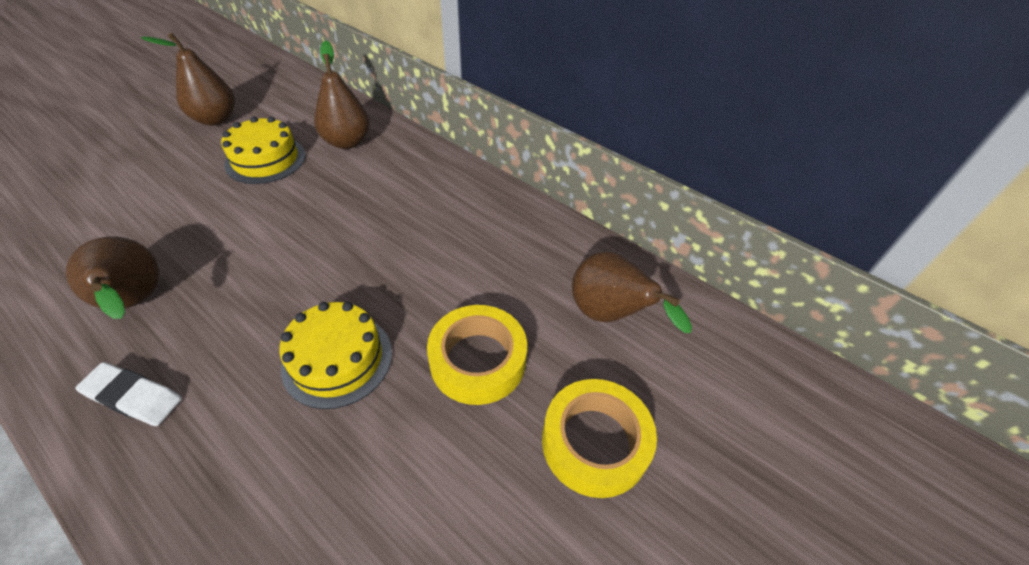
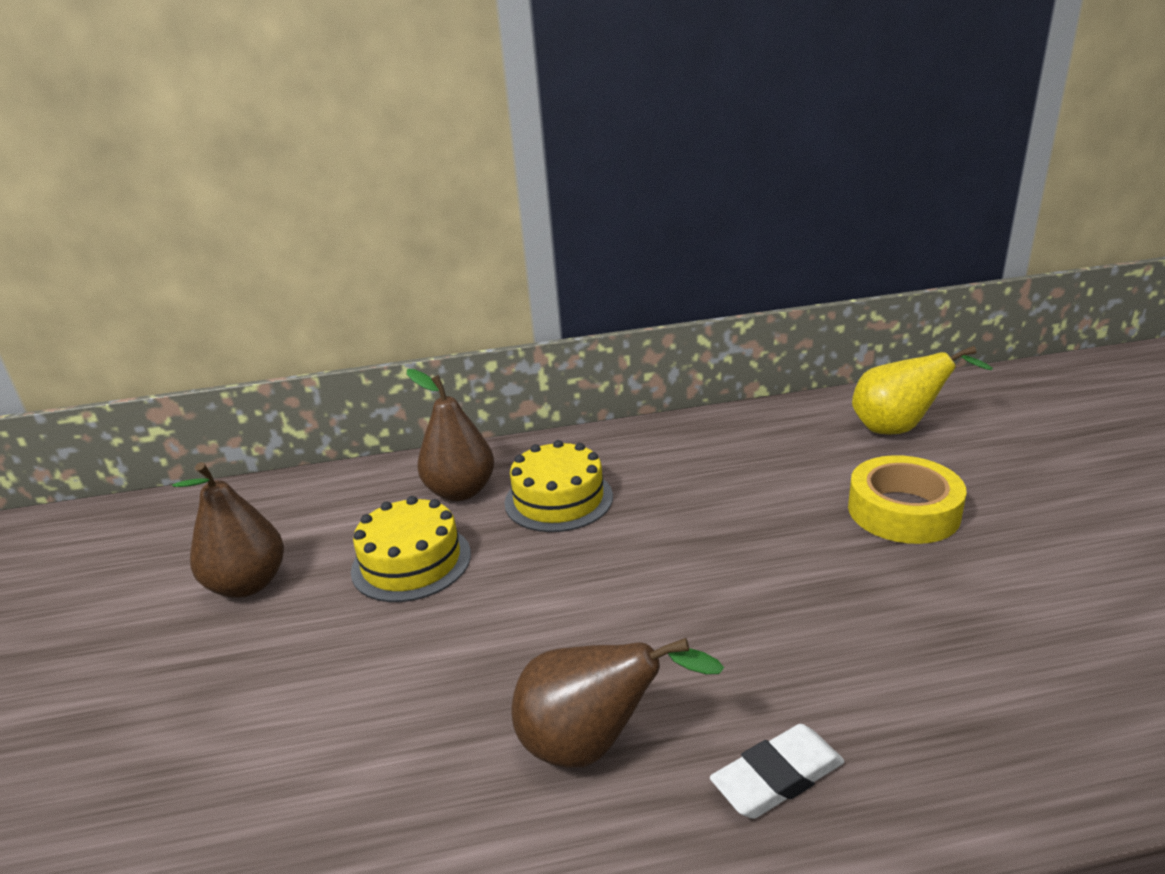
camera: 45 degrees left, 20 degrees down
(337, 359) = (836, 595): yellow cake -> yellow cake (558, 499)
(594, 442) = (1037, 484): yellow tape -> none
(609, 315) = (899, 429): brown pear -> yellow pear

